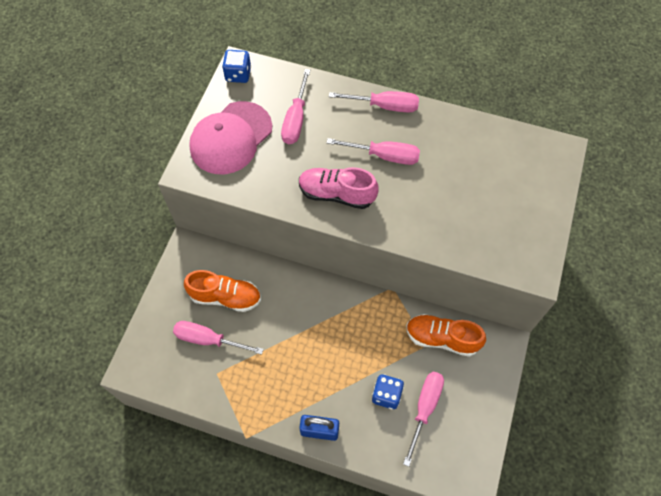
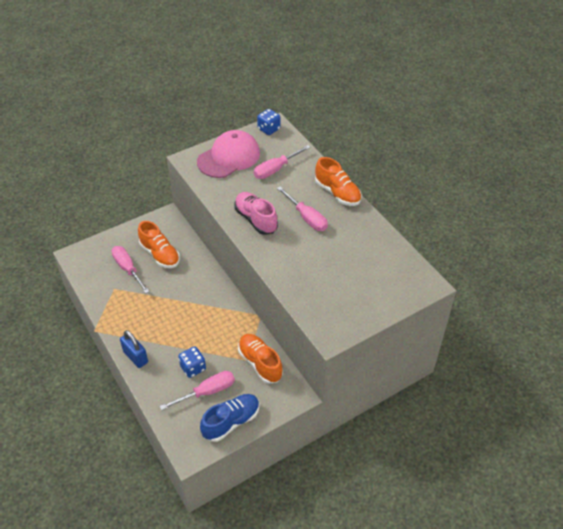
camera: 40 degrees right, 15 degrees down
(231, 138) = (229, 157): pink cap -> pink cap turned 150 degrees clockwise
(384, 106) = (337, 193): pink screwdriver -> orange shoe
(476, 420) = (231, 422): none -> blue shoe

